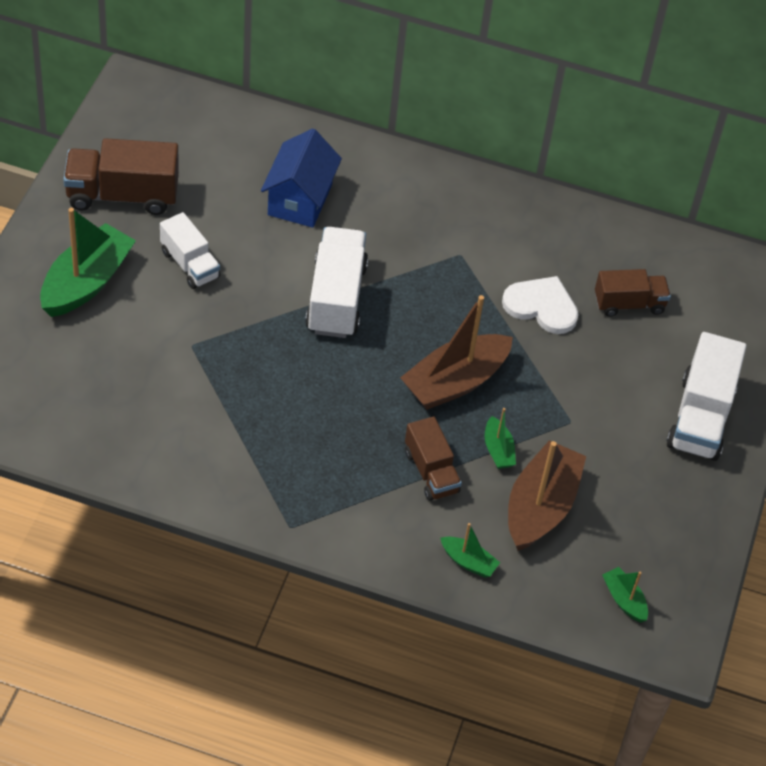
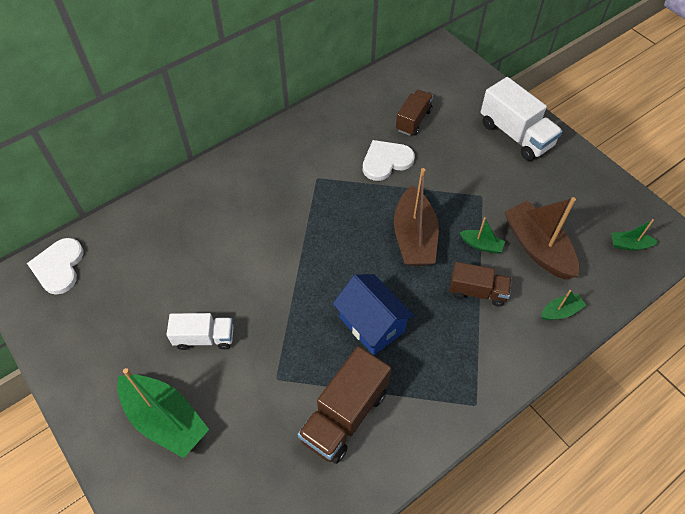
camera: 50 degrees left, 5 degrees up
(86, 282) = (165, 419): green boat -> green boat turned 150 degrees clockwise
(122, 195) = (106, 346): brown truck -> brown truck (344, 415)
(174, 107) = (59, 267): none -> white heart
(300, 199) = (203, 238): blue house -> blue house (372, 324)
(336, 298) = (301, 264): white truck -> none

